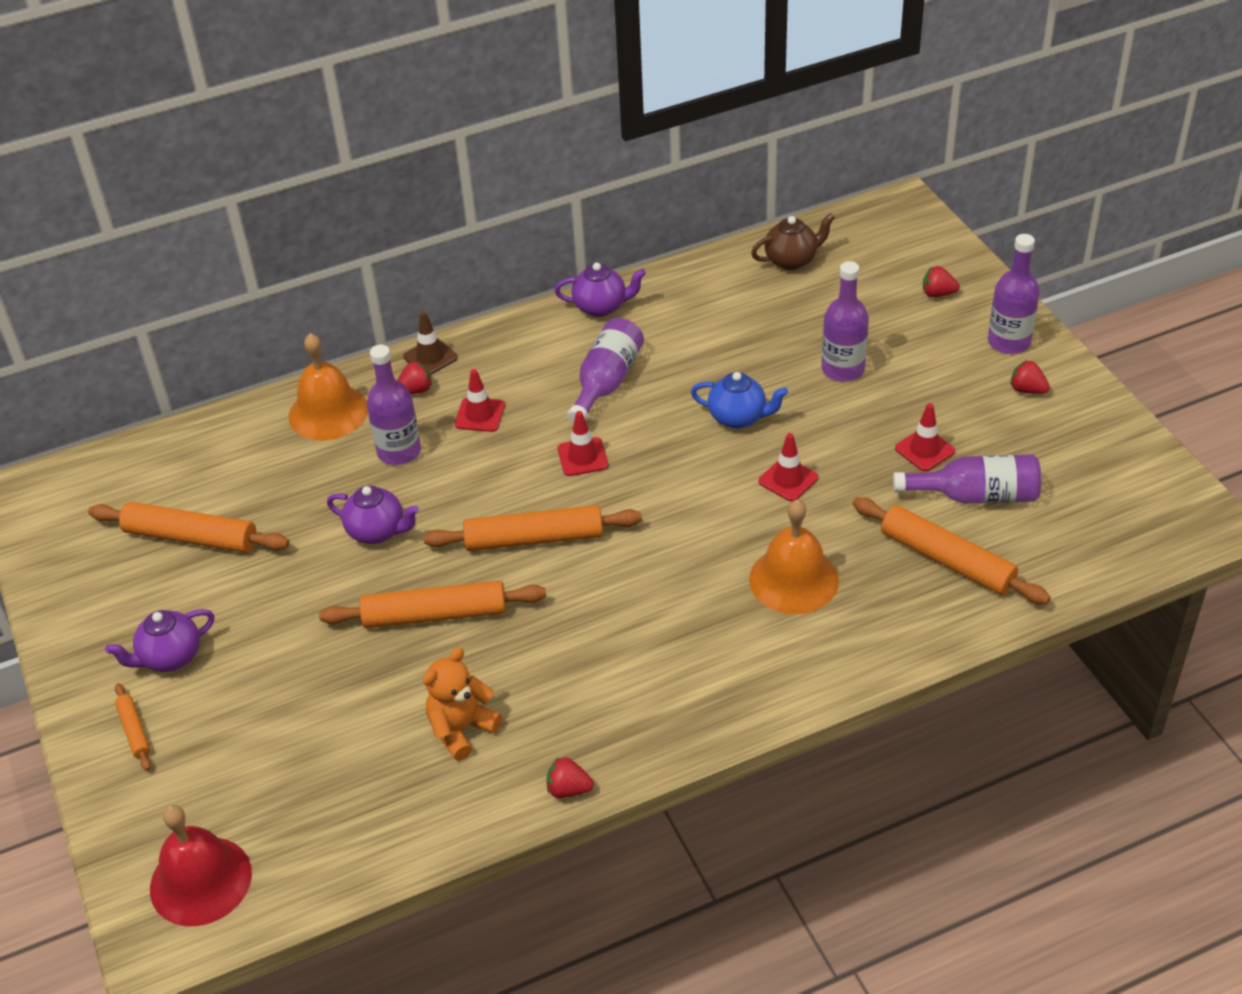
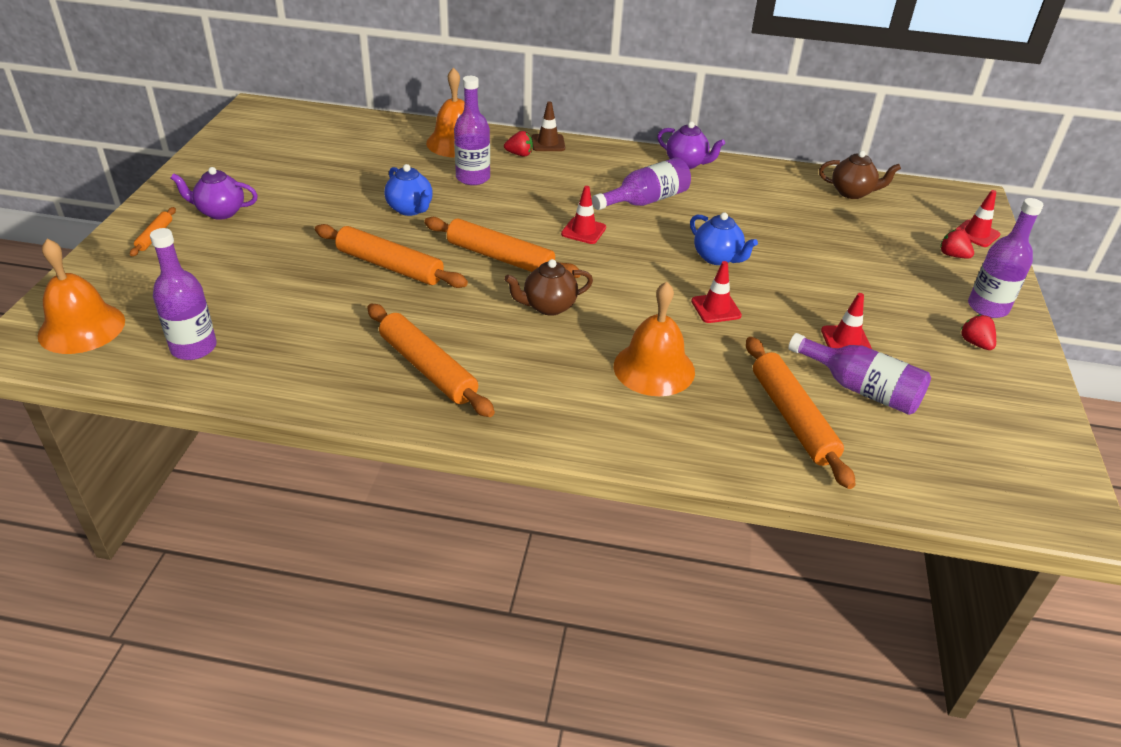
camera: 30 degrees right, 5 degrees down
(191, 537) = (307, 164): orange rolling pin -> orange rolling pin (428, 368)
(200, 880) = (81, 328): red bell -> orange bell
(377, 532) = (410, 209): purple teapot -> blue teapot
(461, 729) = (327, 334): orange teddy bear -> none
(480, 415) = (544, 182): red traffic cone -> red traffic cone (976, 234)
(568, 789) = (348, 406): red strawberry -> none
(638, 569) = (548, 306): none -> brown teapot
(843, 369) = (828, 265): purple bottle -> purple bottle (194, 347)

